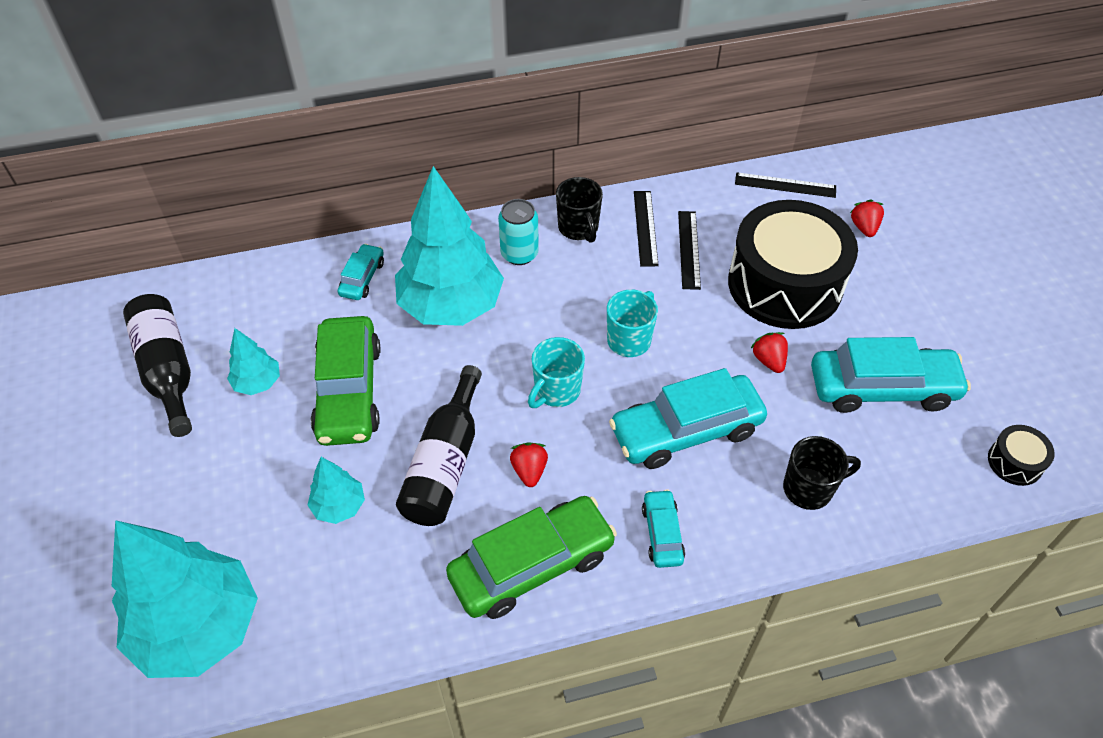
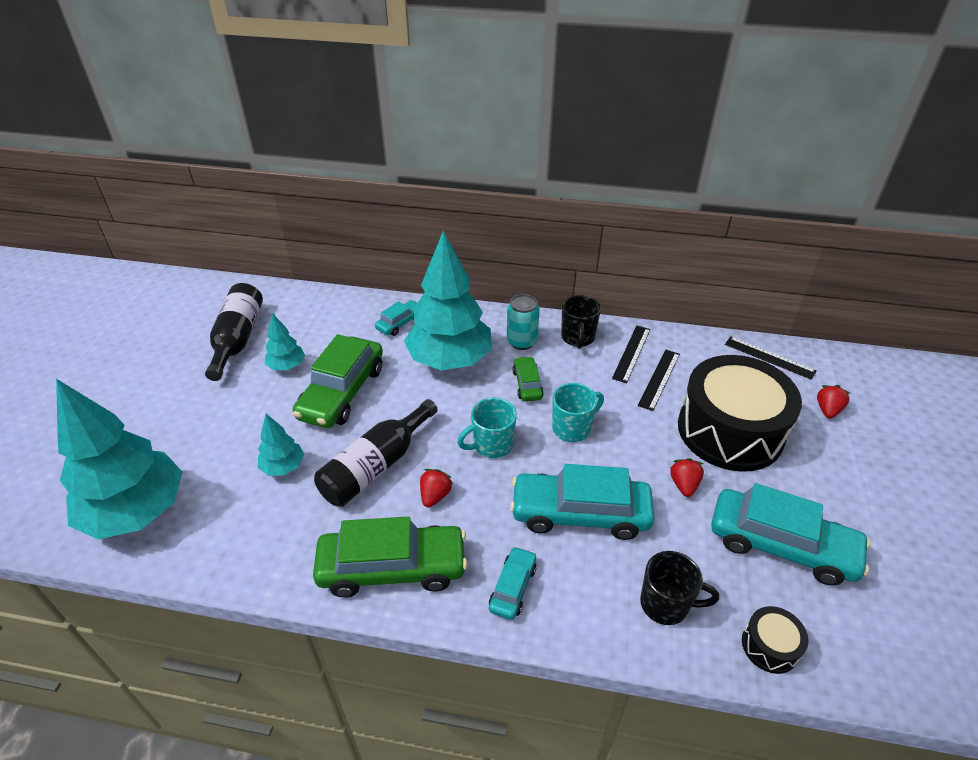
camera: 25 degrees right, 10 degrees down
(554, 305) = (527, 384): none -> green car
(1015, 462) = (893, 665): black drum -> black drum (770, 646)

